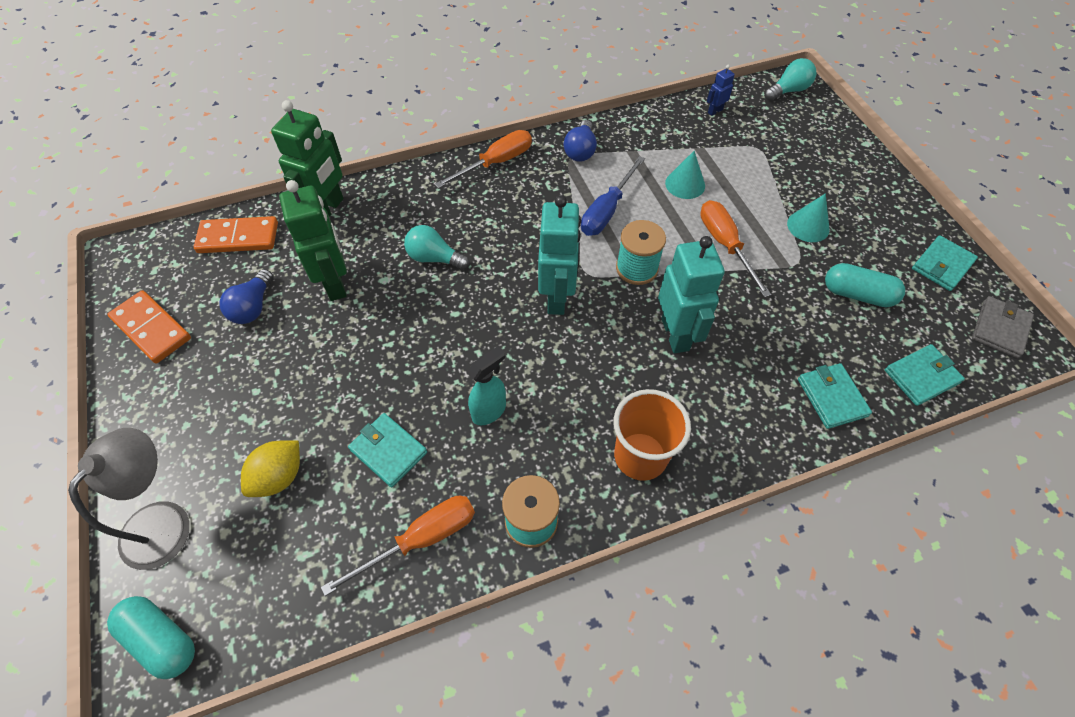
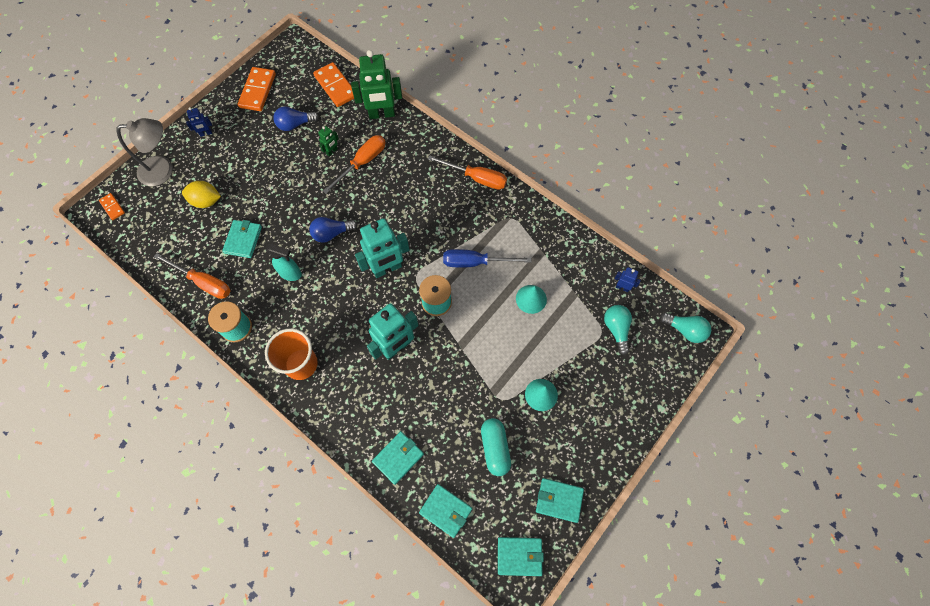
camera: 60 degrees right, 10 degrees up
(157, 428) = (206, 133): none -> blue robot
(162, 639) = (112, 207): turquoise capsule -> orange domino
(335, 283) = (332, 151): green robot -> green robot, size x0.46
(434, 258) = (378, 189): turquoise light bulb -> turquoise light bulb (616, 329)
(580, 151) = (520, 220): blue light bulb -> blue light bulb (332, 233)
(725, 245) = (489, 347): orange screwdriver -> orange screwdriver (362, 163)
(999, 329) = (519, 556): grey wallet -> turquoise wallet

